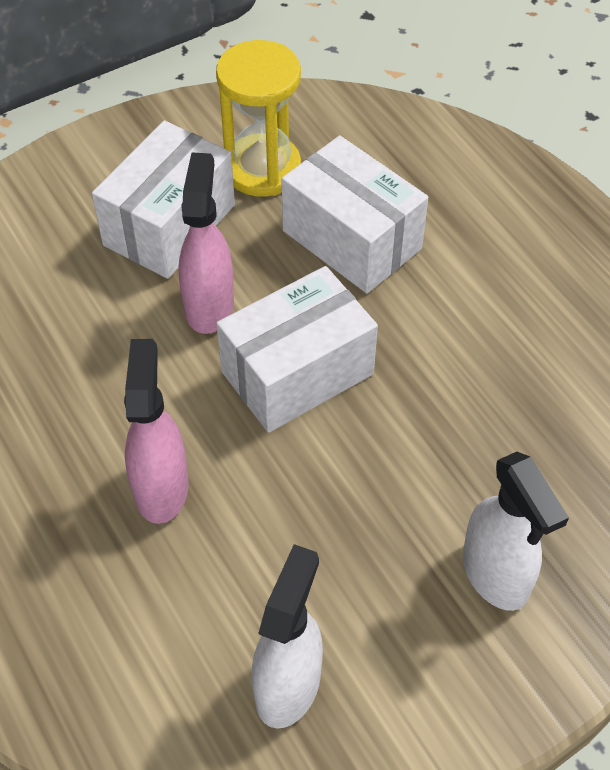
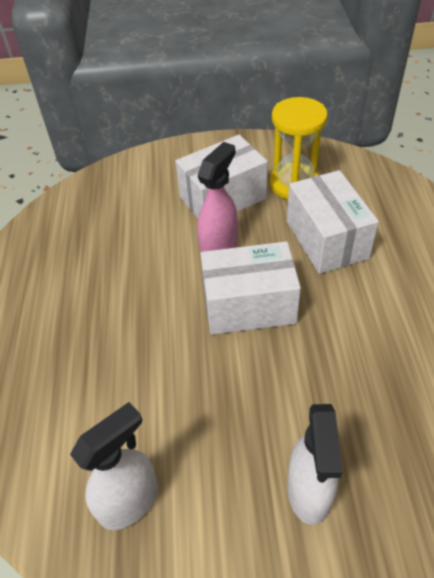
camera: 30 degrees right, 5 degrees down
(161, 487) = (130, 342): pink spray bottle -> none

